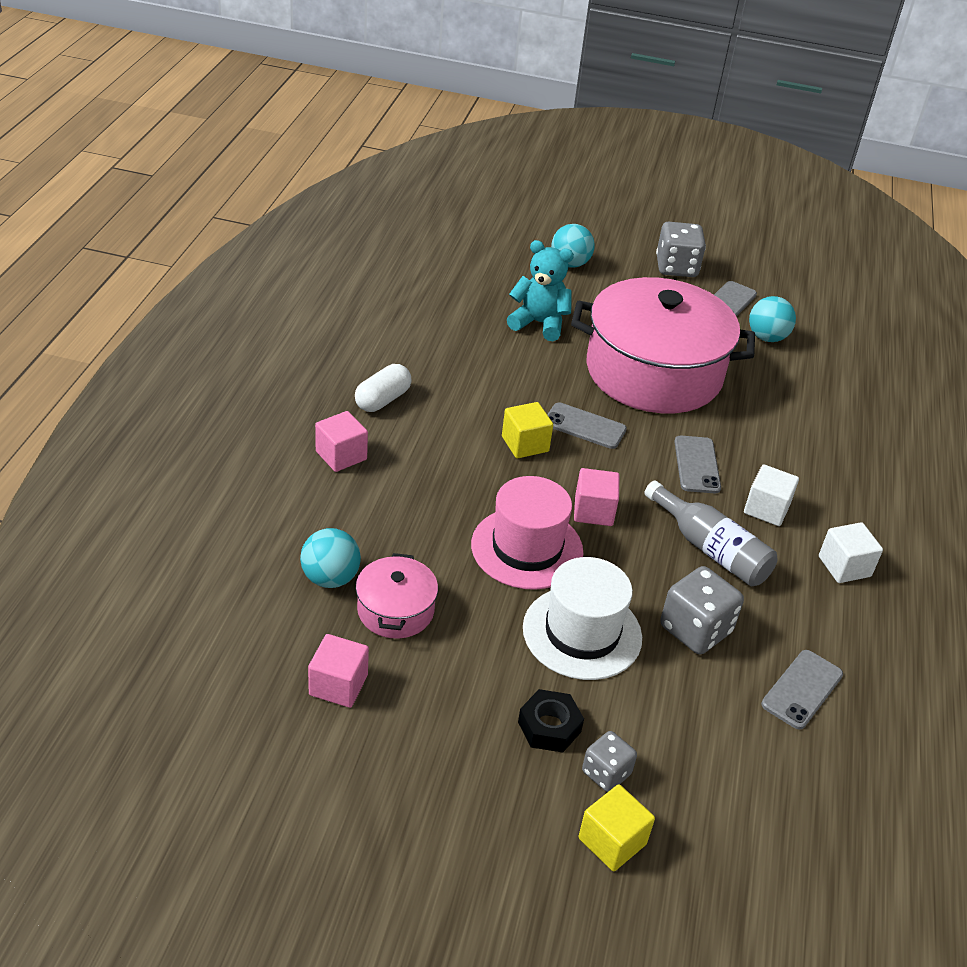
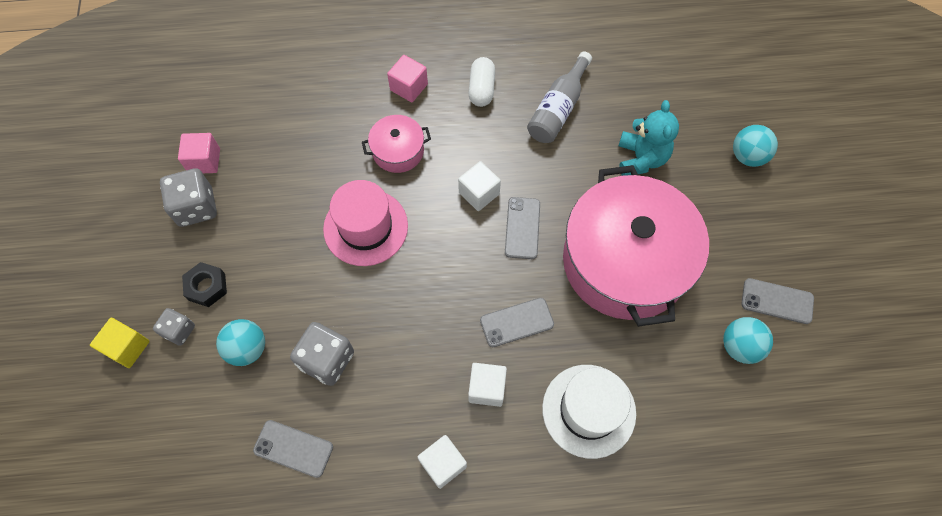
camera: 75 degrees right, 25 degrees up
(330, 578) = (290, 124): turquoise ball -> turquoise ball (247, 348)
(382, 400) = (481, 89): white capsule -> white capsule turned 75 degrees clockwise
(395, 610) = (276, 169): pink pot -> pink pot (398, 151)
(525, 444) = (479, 193): yellow cube -> white cube
(582, 633) = (296, 285): white hat -> white hat (589, 410)
(593, 511) = (424, 260): pink cube -> none
(676, 267) = (805, 243): grey dice -> grey dice (196, 207)
(710, 549) = (419, 353): grey bottle -> grey bottle (558, 109)

